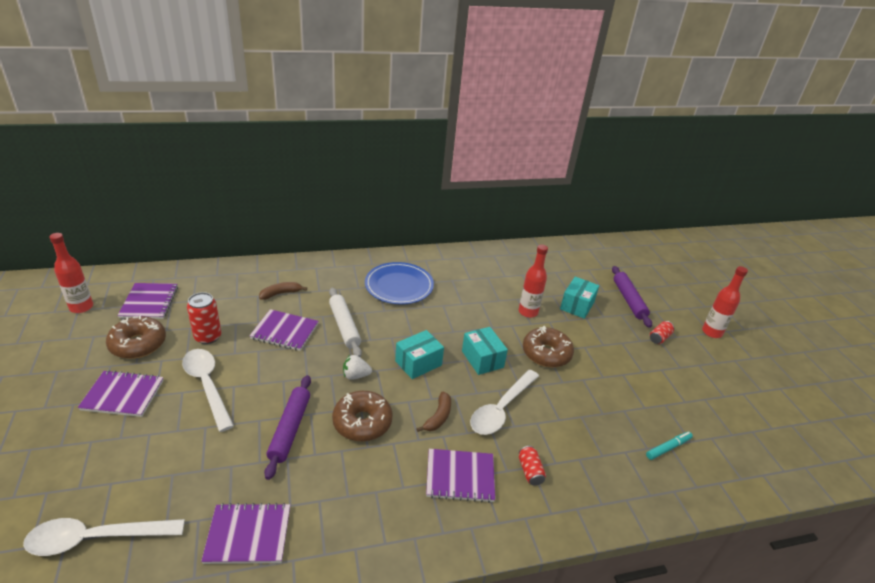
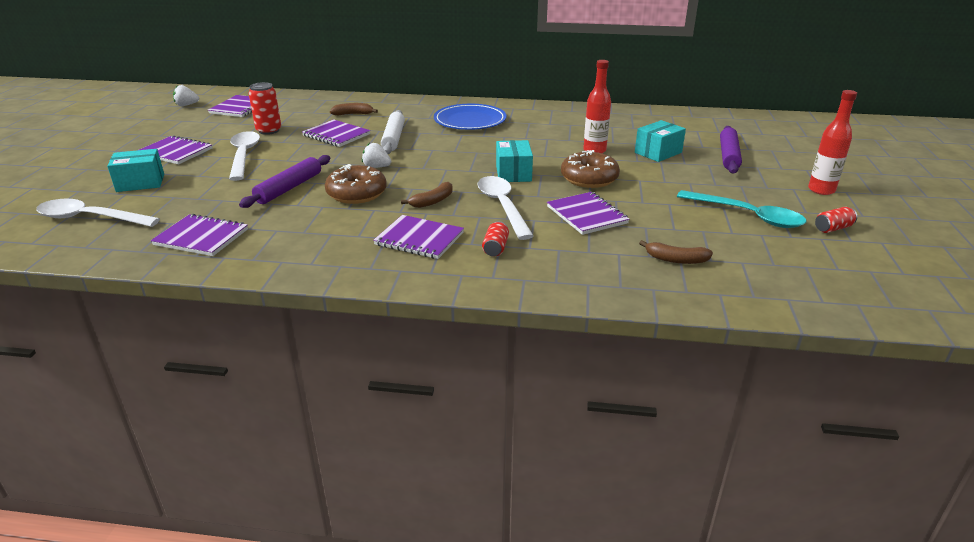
camera: 25 degrees right, 5 degrees down
(81, 307) = (186, 105): red bottle -> white strawberry
(138, 344) = (211, 128): brown donut -> none
(418, 363) = (444, 167): turquoise box -> turquoise box (140, 183)
(501, 409) = (502, 206): white spoon -> white spoon turned 105 degrees clockwise
(573, 405) = (587, 215): none -> purple notebook
(659, 338) = (743, 185): red can -> red can (833, 228)
(668, 448) = (676, 260): turquoise marker -> brown banana
(684, 377) = (748, 216): none -> turquoise spoon

